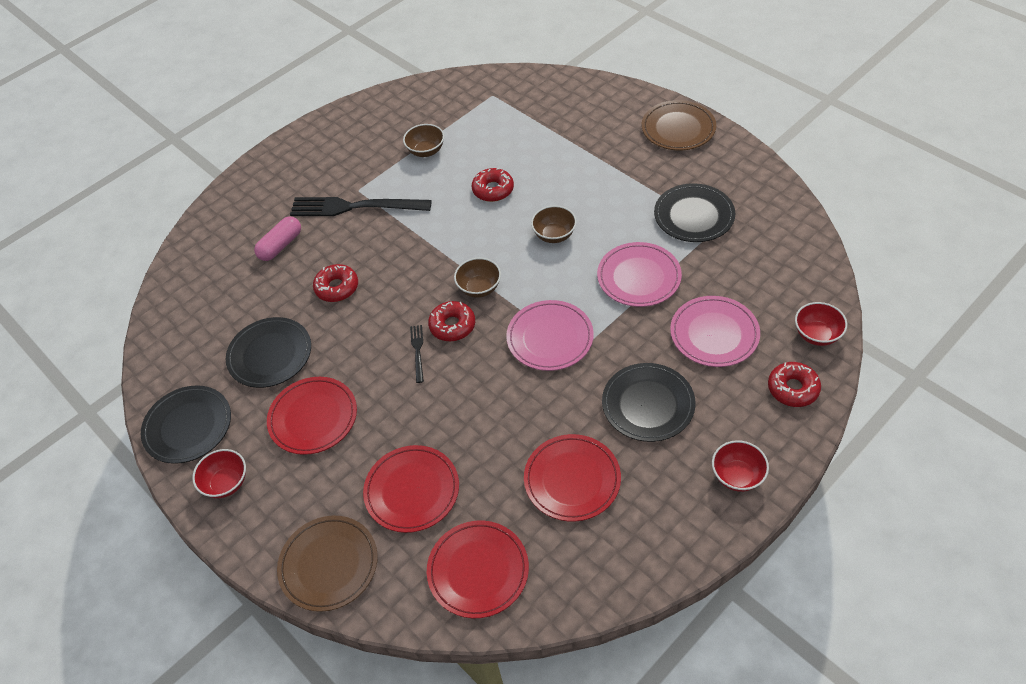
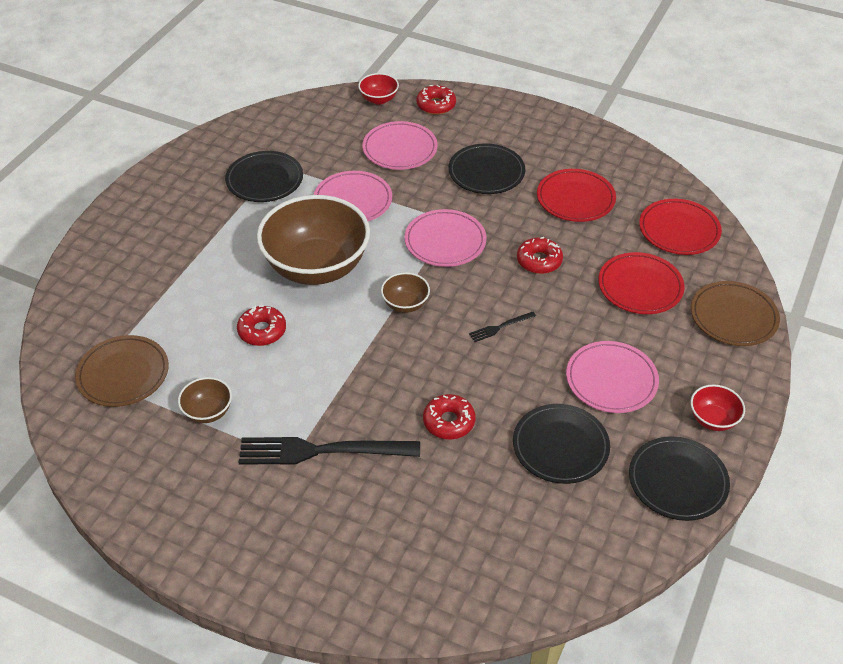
camera: 115 degrees left, 5 degrees down
(280, 245) = (406, 504): pink capsule -> none
(313, 418) = (611, 380): red plate -> pink plate
(355, 207) = (321, 451): black fork -> black fork turned 105 degrees clockwise
(452, 325) = (459, 311): red donut -> red donut (539, 261)
(554, 235) = (317, 267): brown bowl -> brown bowl, size x2.33
(678, 129) = (138, 209): brown plate -> brown plate (123, 374)
(737, 476) = (525, 121): red bowl -> none

